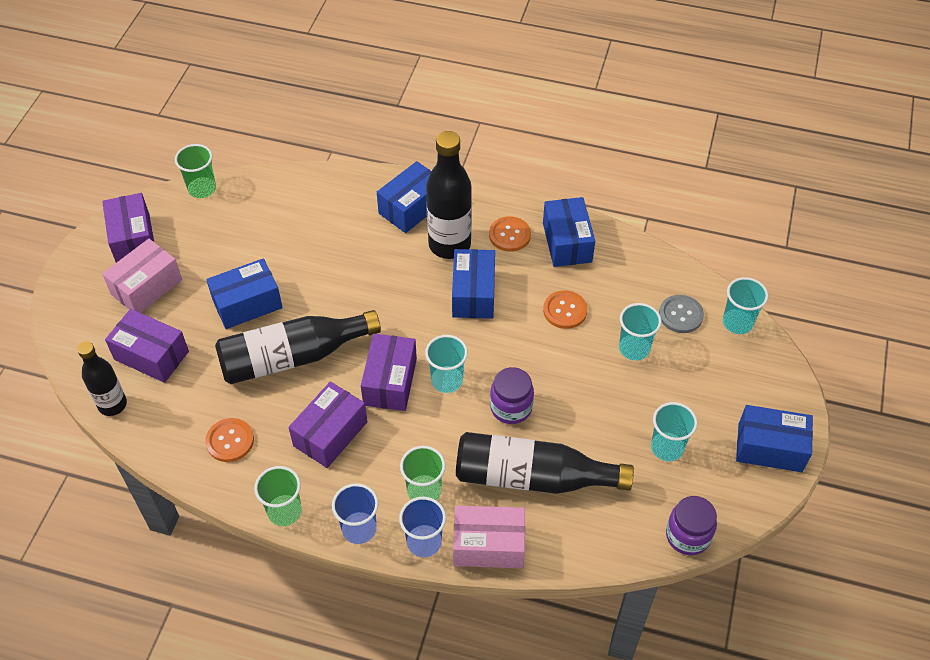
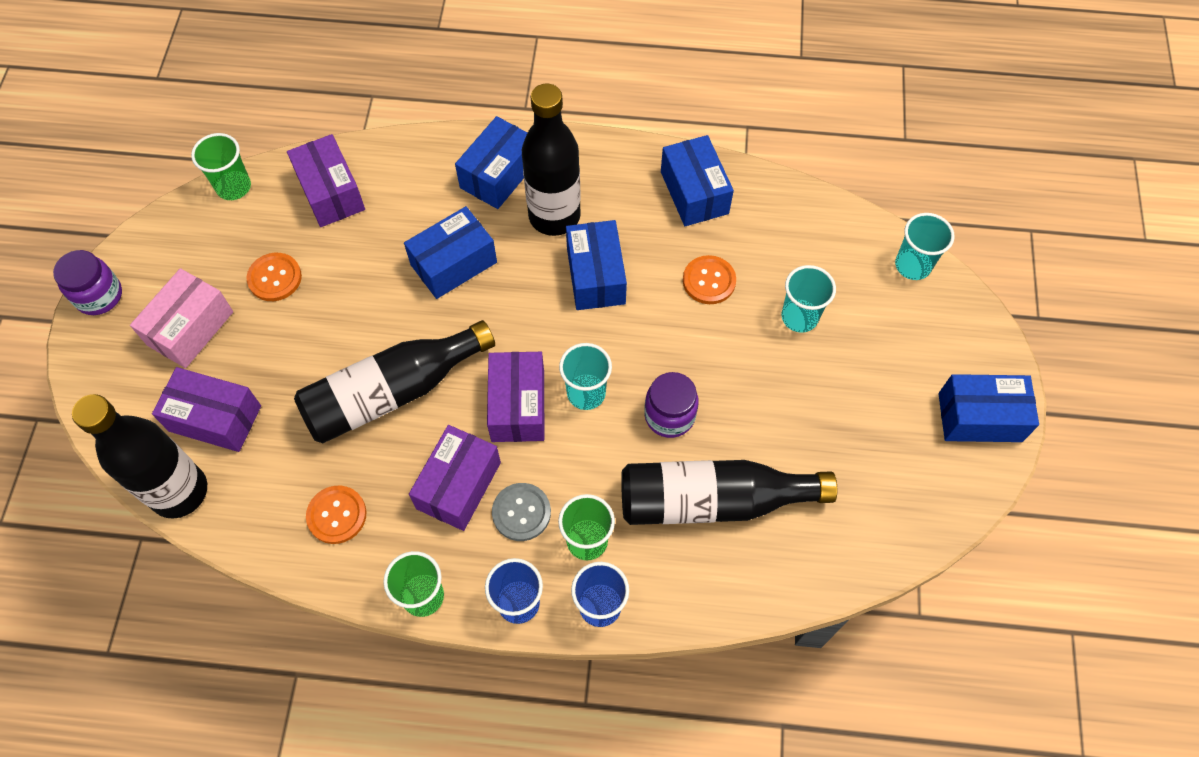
camera: 10 degrees left, 10 degrees up
(112, 405) = (179, 492): black bottle -> black bottle, size x1.61
(133, 239) = (160, 267): purple box -> purple box (331, 192)
(247, 304) = (321, 331): blue box -> blue box (454, 263)
(488, 545) = (677, 596): pink box -> none
(509, 235) = (624, 193): orange button -> orange button (275, 278)
(667, 448) = (862, 437): turquoise cup -> none
(680, 315) = (845, 265): grey button -> grey button (521, 512)
(687, 536) = (907, 544): purple jar -> purple jar (99, 296)

